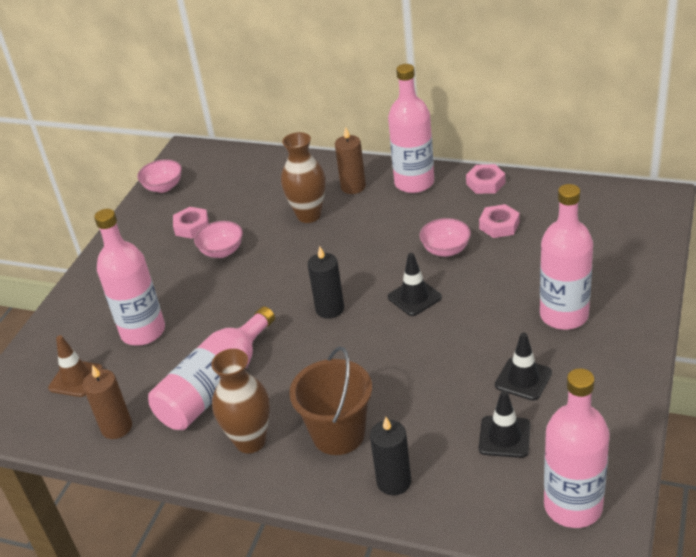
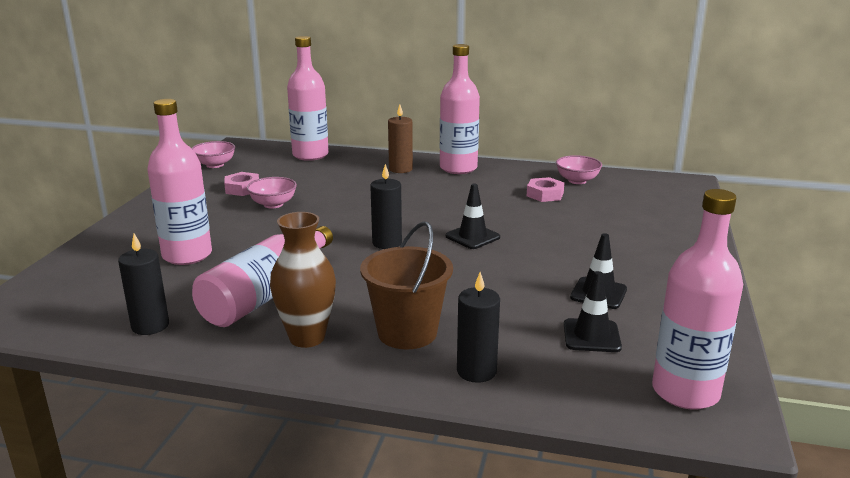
camera: 10 degrees left, 15 degrees down
(76, 378) = (107, 288): brown traffic cone -> none
(116, 427) = (150, 326): brown candle -> black candle
(309, 215) = (359, 184): brown vase -> none
(446, 250) = (497, 208): pink bowl -> pink bowl (577, 181)
(485, 183) = (525, 170): pink nut -> none
(564, 315) = (625, 251): pink bottle -> pink bottle (310, 155)

